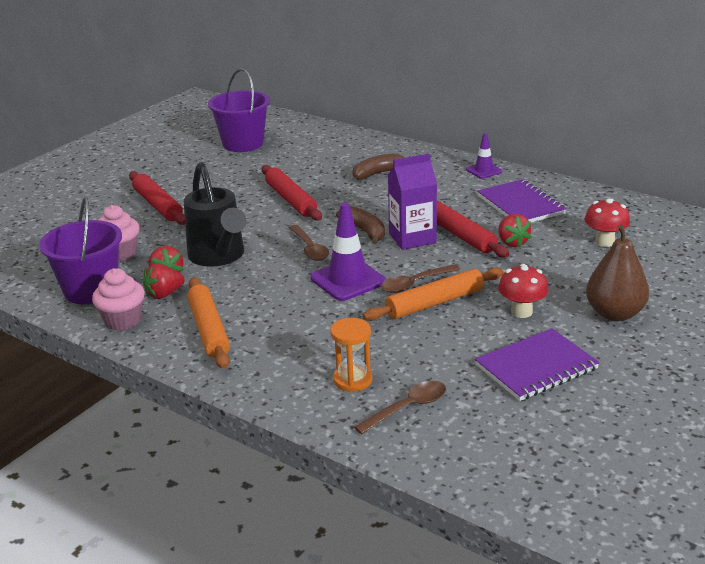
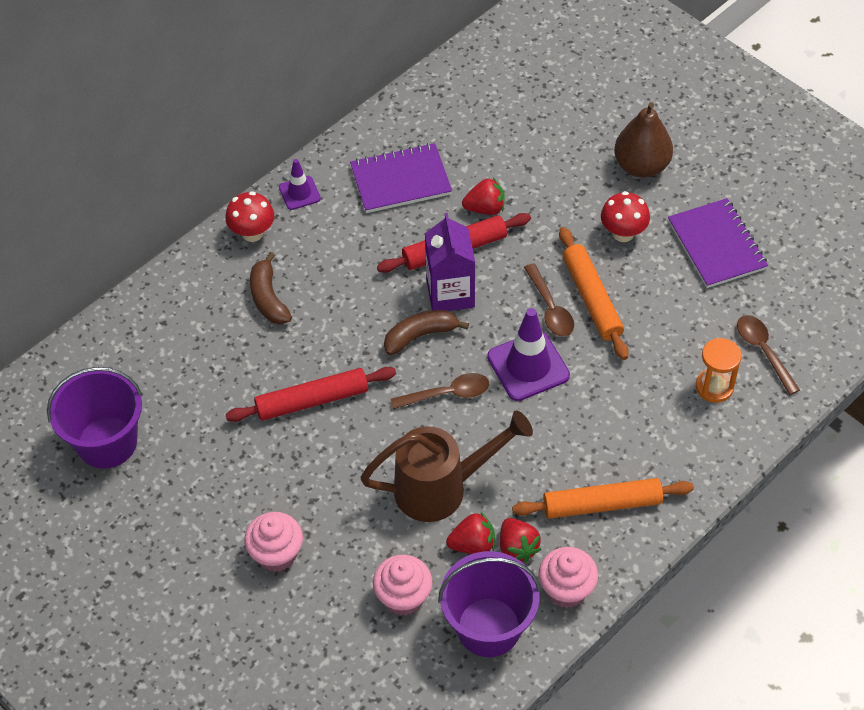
camera: 80 degrees left, 25 degrees up
(158, 205) = (276, 554): red rolling pin -> pink cupcake
(219, 257) = (441, 488): black watering can -> brown watering can
(604, 242) = (505, 134): red mushroom -> red mushroom (252, 233)

